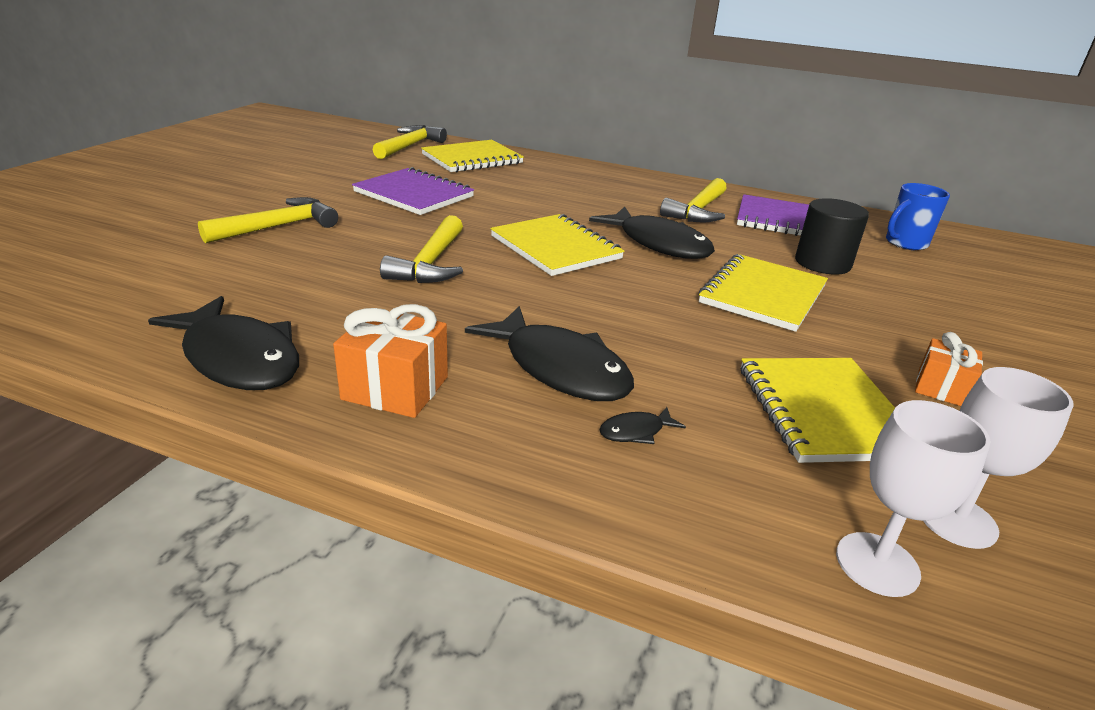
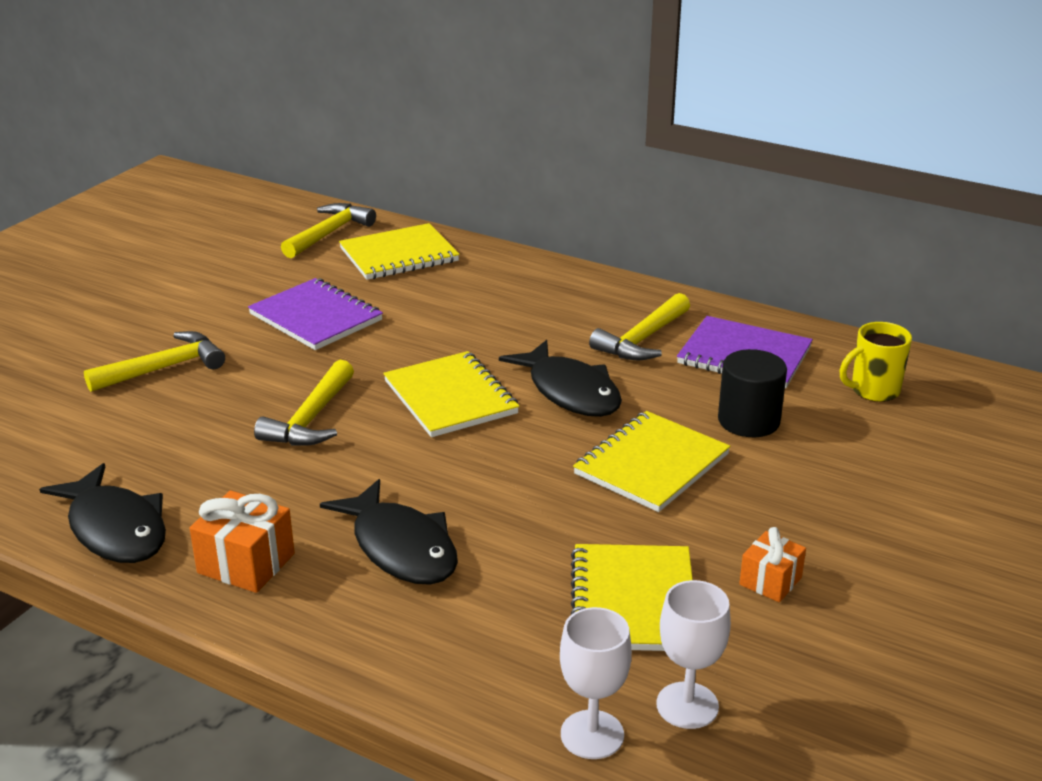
camera: 10 degrees right, 0 degrees up
(636, 431) = (445, 613): black fish -> none
(905, 243) = (873, 391): blue mug -> yellow mug

